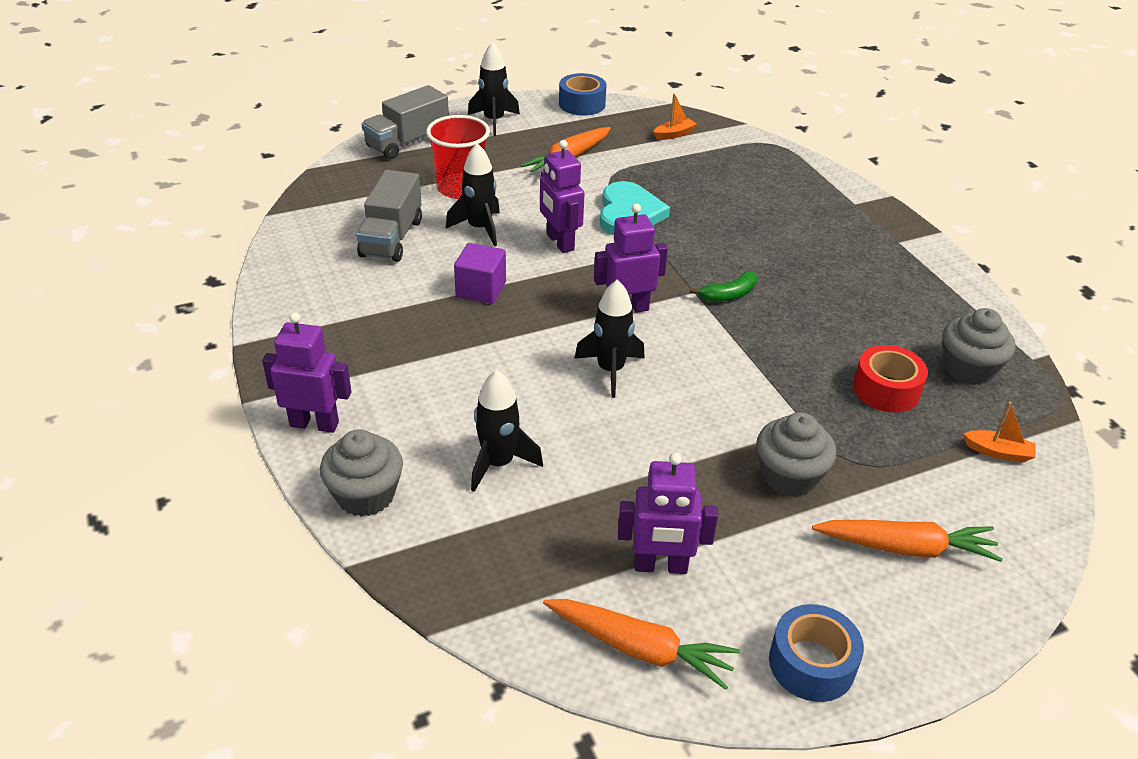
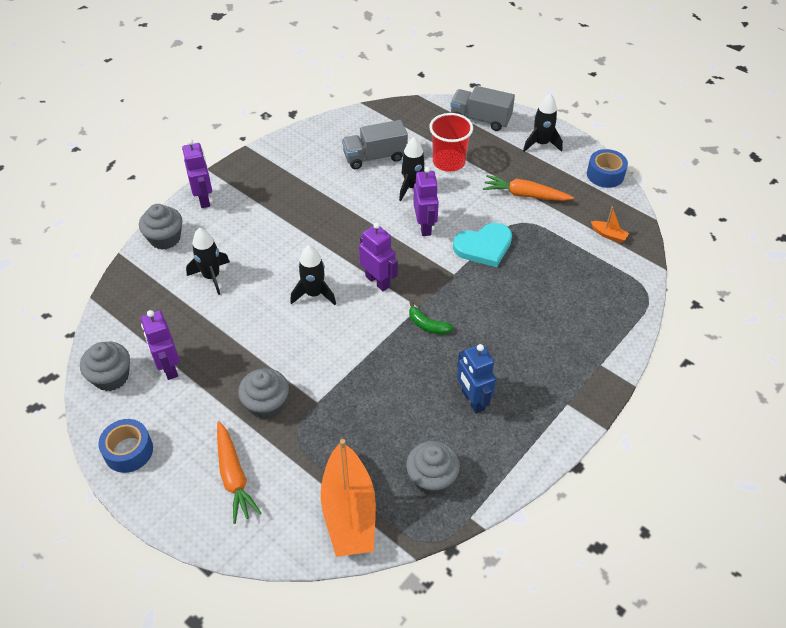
camera: 65 degrees right, 10 degrees up
(481, 289) = (352, 212): purple cube -> none
(559, 242) = (425, 226): purple robot -> purple robot turned 135 degrees clockwise
(640, 648) = (111, 377): orange carrot -> grey cupcake
(864, 301) = (472, 400): none -> blue robot
(886, 389) = (378, 435): red tape -> none
(998, 452) = (349, 511): orange boat -> orange boat, size x2.46

